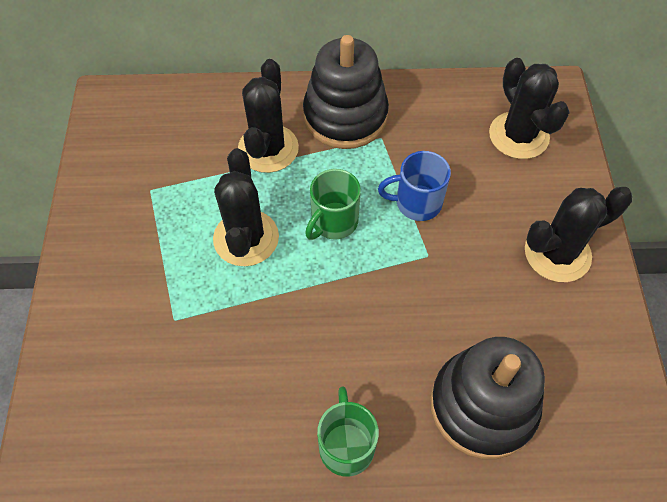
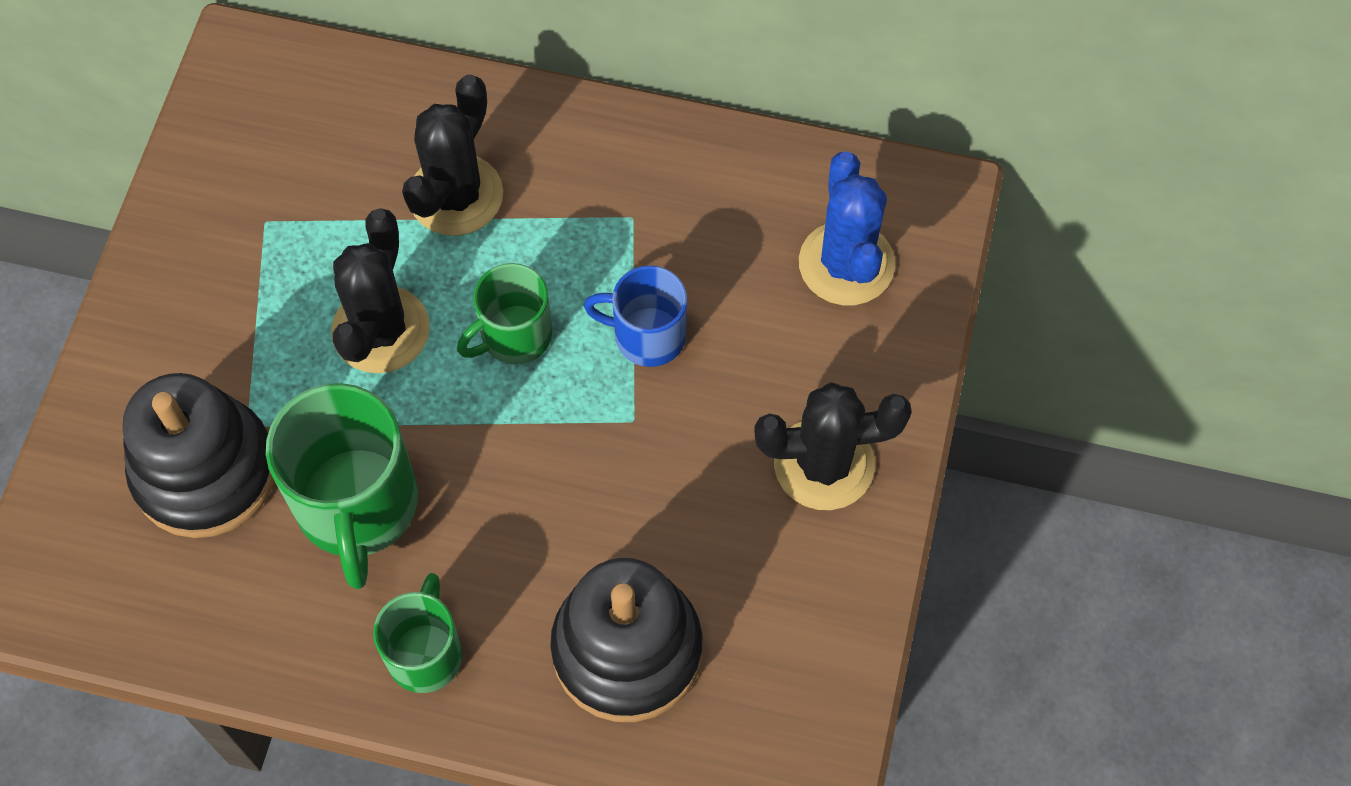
camera: 15 degrees right, 5 degrees up
(266, 355) = (357, 506): none -> green mug
(345, 116) = (590, 168): black stacking toy -> black stacking toy (205, 471)
(518, 135) = (846, 264): black cactus -> blue cactus

